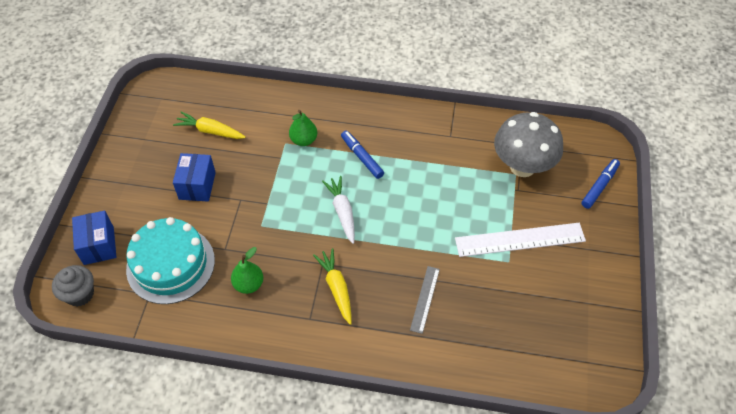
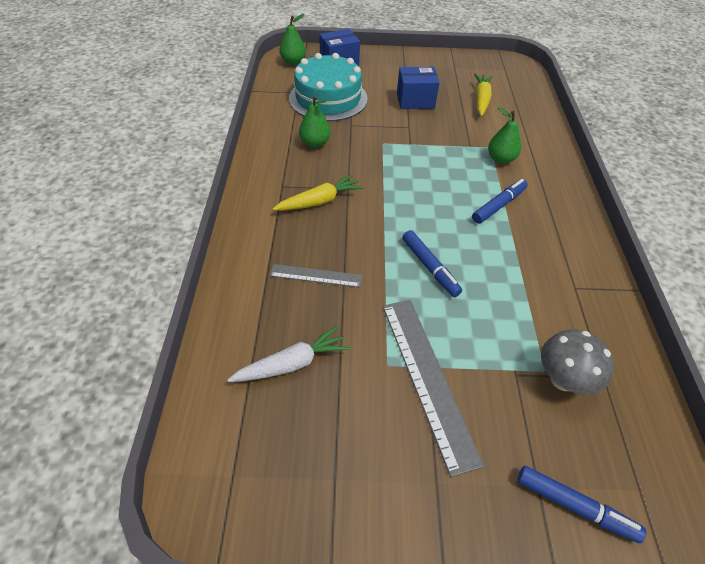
camera: 80 degrees right, 5 degrees down
(80, 294) = (293, 62): grey cupcake -> green pear
(342, 212) = (417, 196): white carrot -> white carrot (292, 363)
(423, 219) = (430, 267): none -> blue marker
(520, 239) = (428, 378): white ruler -> grey ruler
(522, 166) = (563, 379): grey mushroom -> grey mushroom, size x0.62

